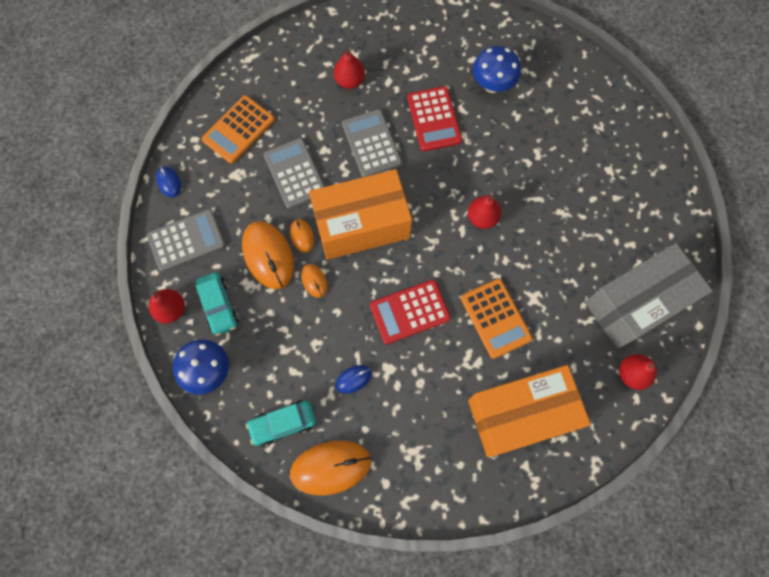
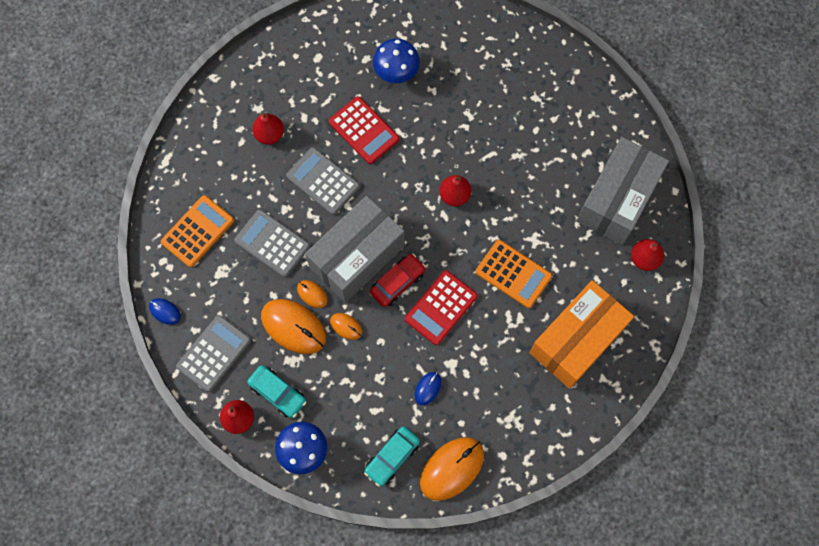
camera: 30 degrees left, 0 degrees up
(238, 130) = (197, 231): orange calculator -> orange calculator turned 150 degrees counterclockwise
(361, 224) = (357, 256): orange box -> grey box
(384, 267) = (397, 282): none -> red car

